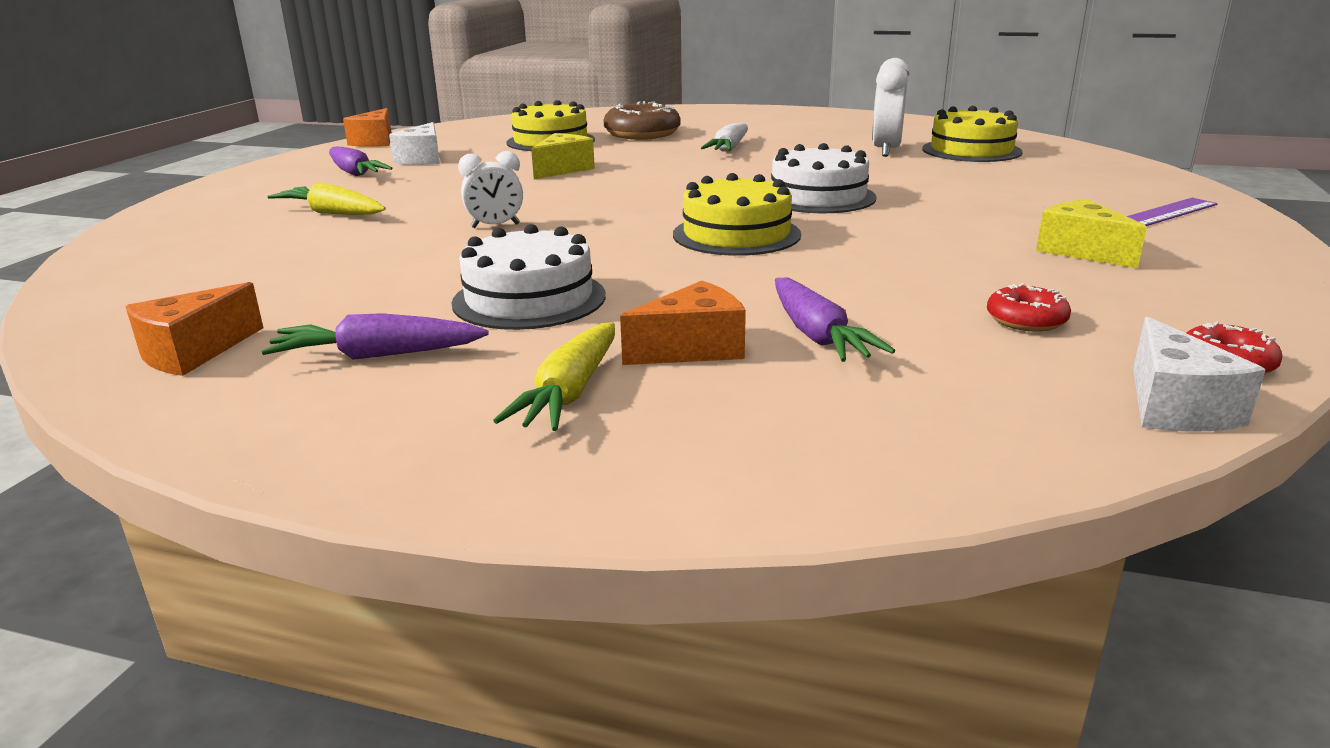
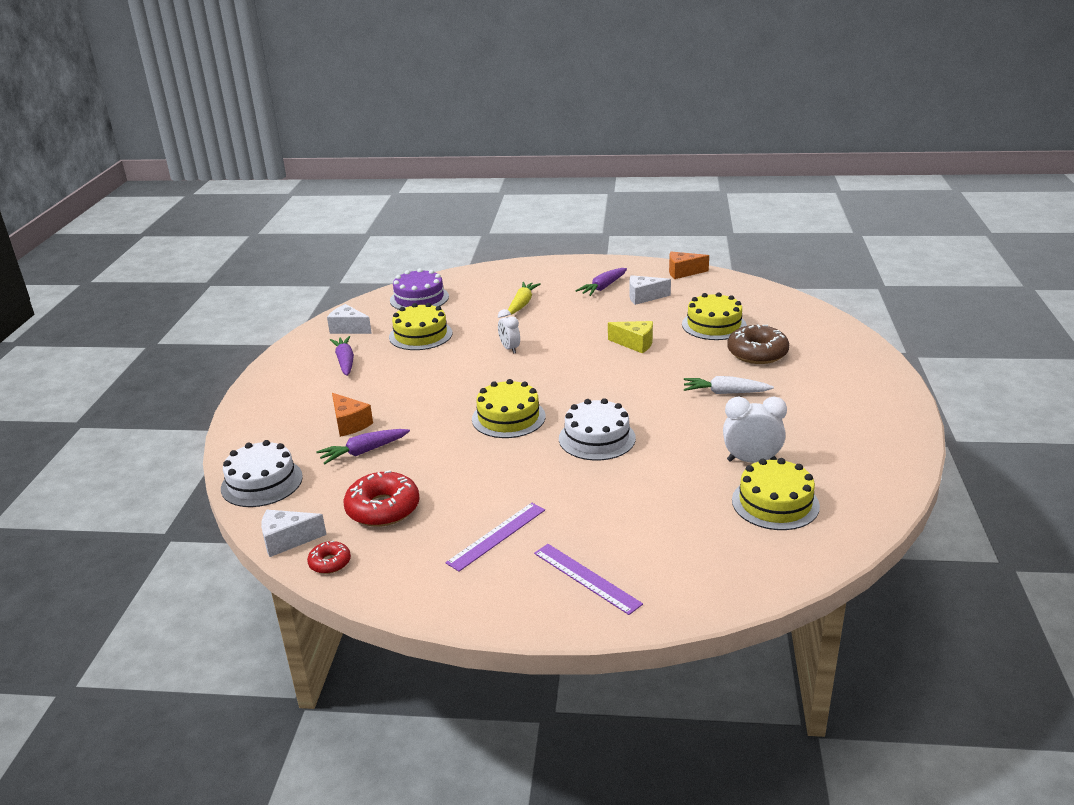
camera: 80 degrees right, 5 degrees up
(156, 282) = (419, 298): none -> purple cake
(193, 352) = (348, 329): orange cheese -> white cheese
(345, 283) = (420, 335): none -> yellow cake
(529, 299) = (404, 378): white cake -> white cake (262, 482)
(570, 392) = (311, 404): yellow carrot -> none
(1026, 320) = (383, 508): red donut -> red donut, size x1.89
(1081, 251) = (496, 536): yellow cheese -> purple ruler

